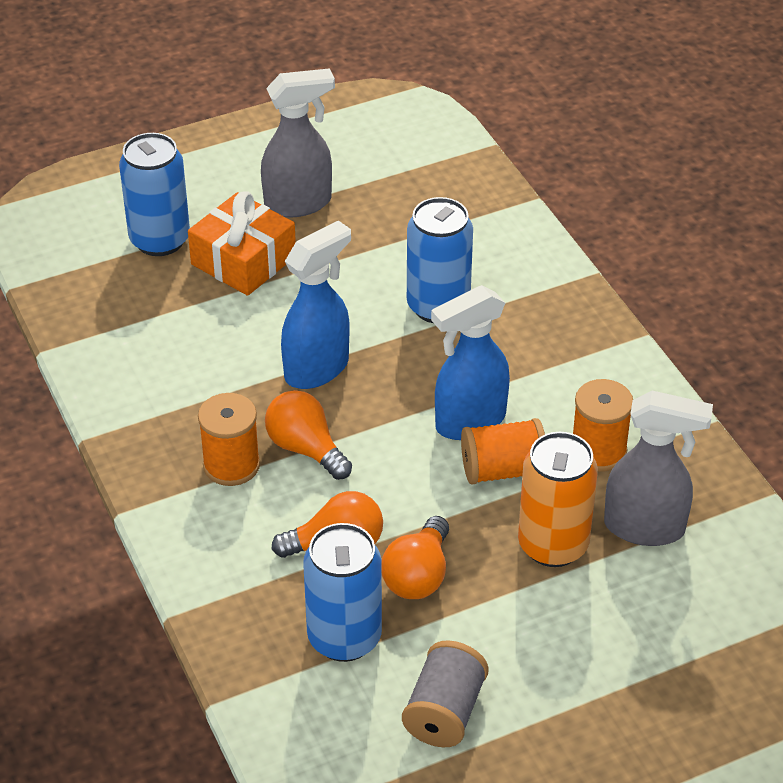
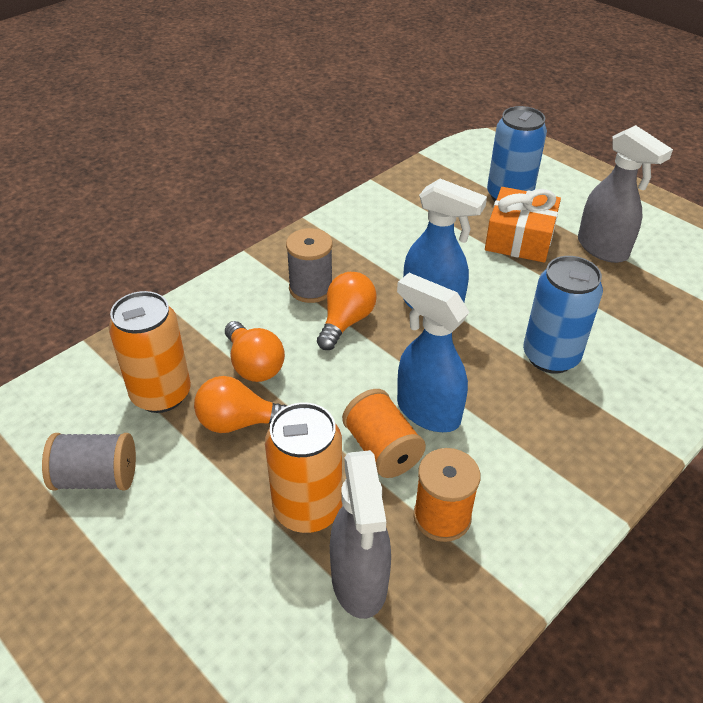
camera: 70 degrees right, 0 degrees up
(231, 465) = (311, 288): orange spool -> grey spool
(344, 638) = (161, 394): blue can -> orange can

